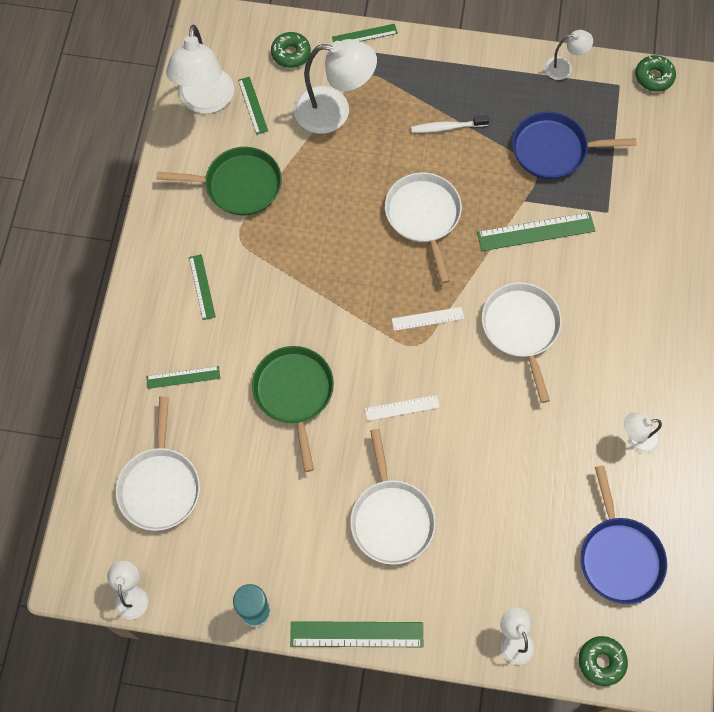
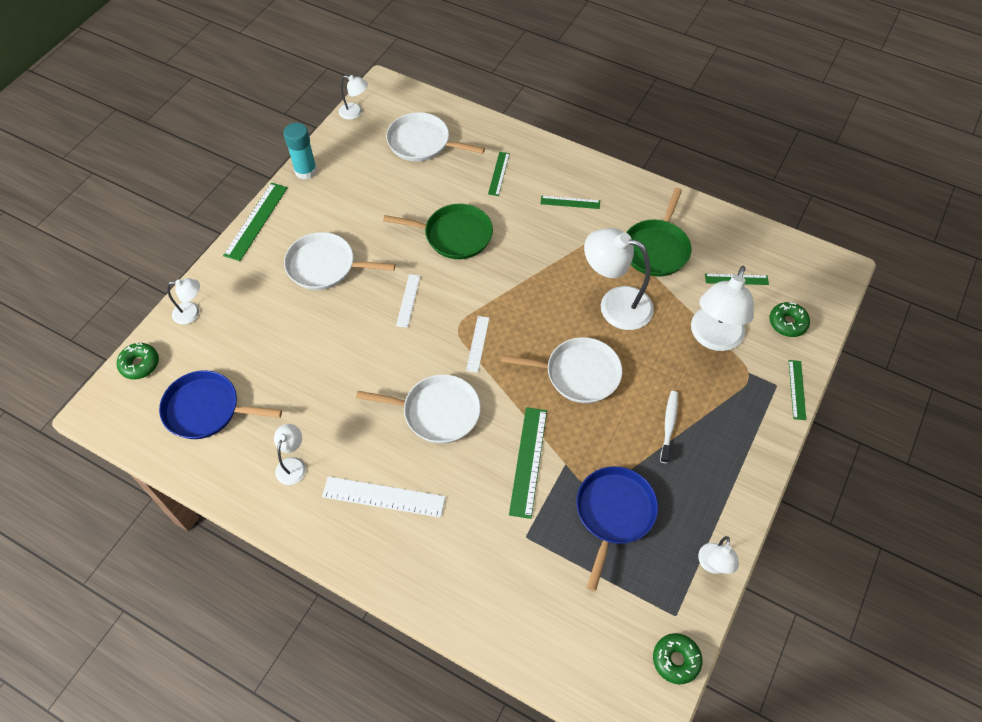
camera: 110 degrees right, 10 degrees down
(205, 101) = (749, 247): white lamp -> white lamp (615, 304)
(628, 342) = (383, 497): none -> white ruler

